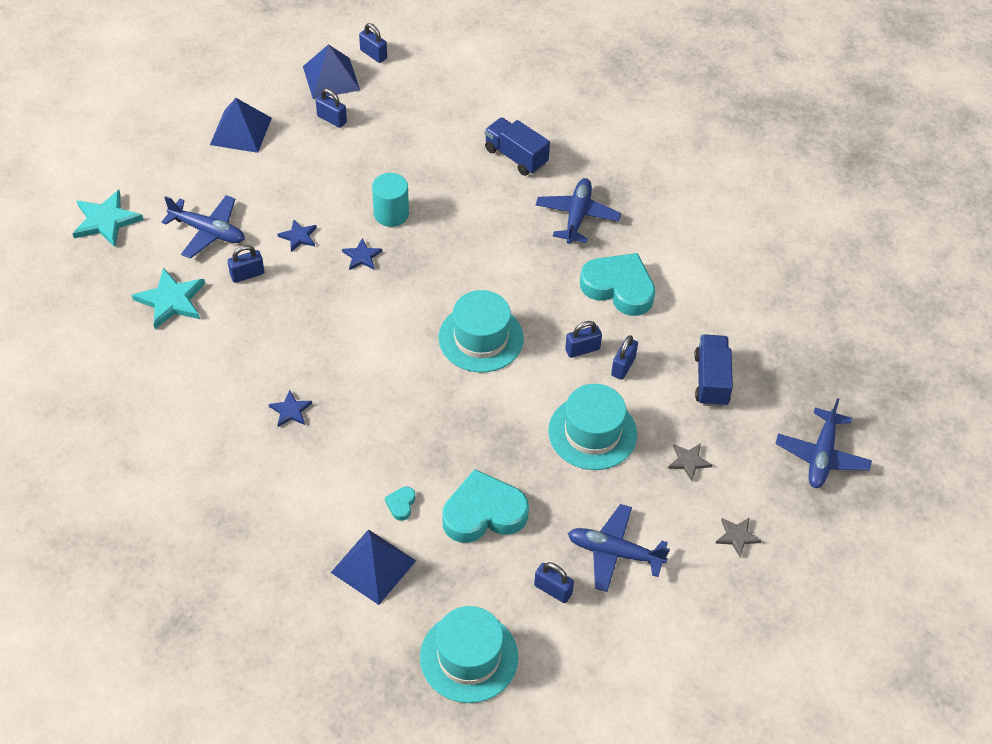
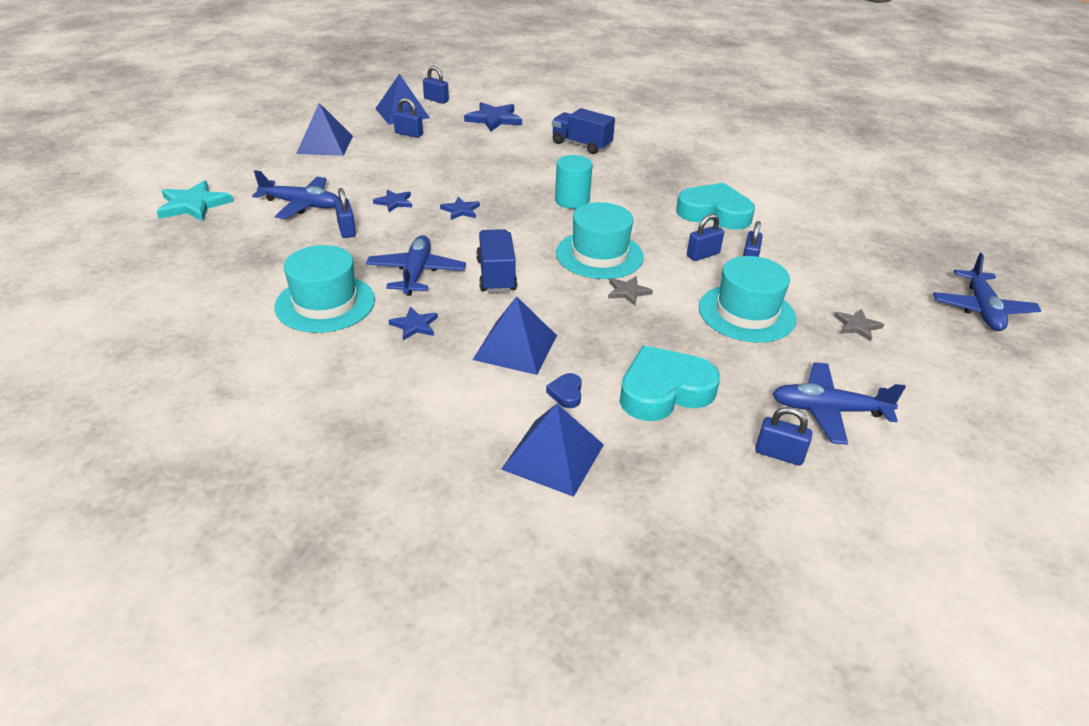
camera: 10 degrees left, 15 degrees down
(171, 300) = (267, 253): turquoise star -> none
(247, 274) = (346, 230): blue padlock -> blue padlock turned 75 degrees counterclockwise
(372, 447) = (515, 347): none -> blue pyramid
(391, 214) = (480, 183): turquoise cylinder -> turquoise cylinder (572, 201)
(401, 504) = (566, 393): turquoise heart -> blue heart
(431, 99) = (494, 119): none -> blue star
(469, 657) = (712, 540): turquoise hat -> turquoise hat (325, 303)
(577, 216) = (652, 174): blue plane -> blue plane (416, 273)
(711, 380) = (838, 265): blue truck -> blue truck (496, 275)
(737, 536) = (948, 381): grey star -> grey star (628, 292)

